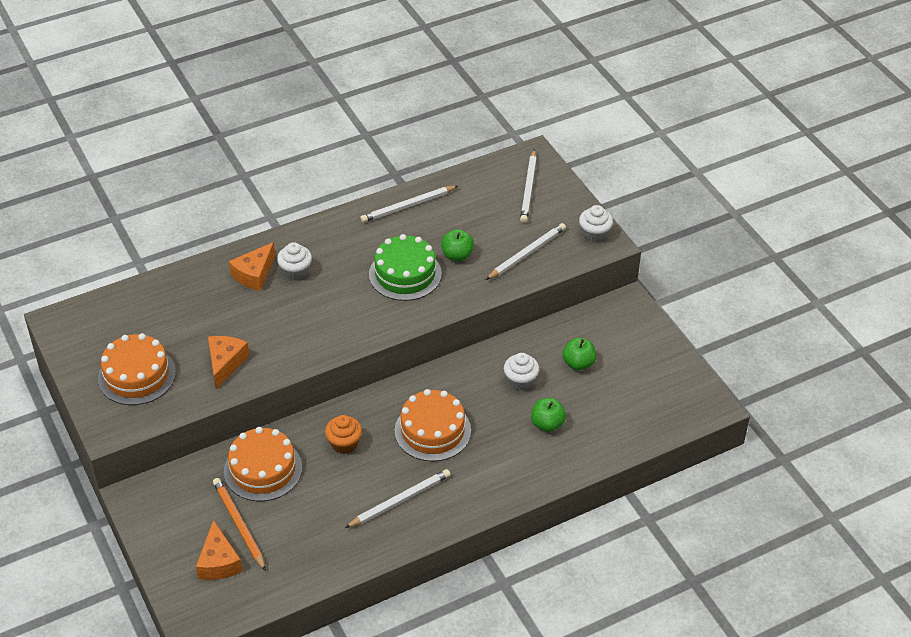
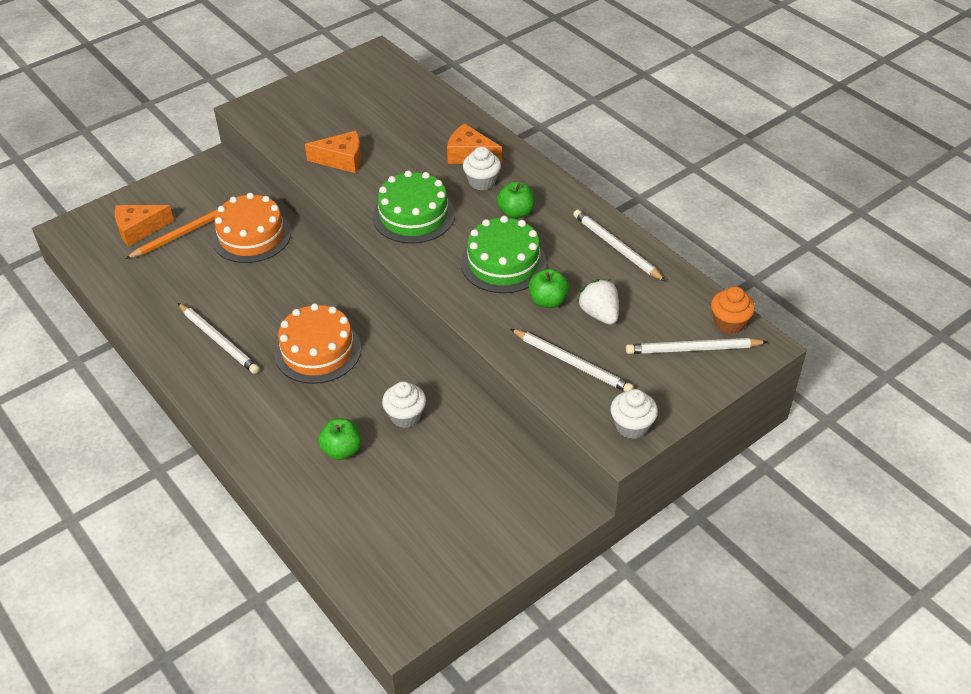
camera: 80 degrees right, 0 degrees up
(137, 375) = (317, 110): orange cake -> none
(325, 322) = (413, 215): none -> green cake
(344, 443) = (291, 286): orange cupcake -> orange cupcake (729, 323)
(479, 229) = (599, 314): none -> white strawberry
(578, 363) = (446, 468): green apple -> green apple (516, 212)

